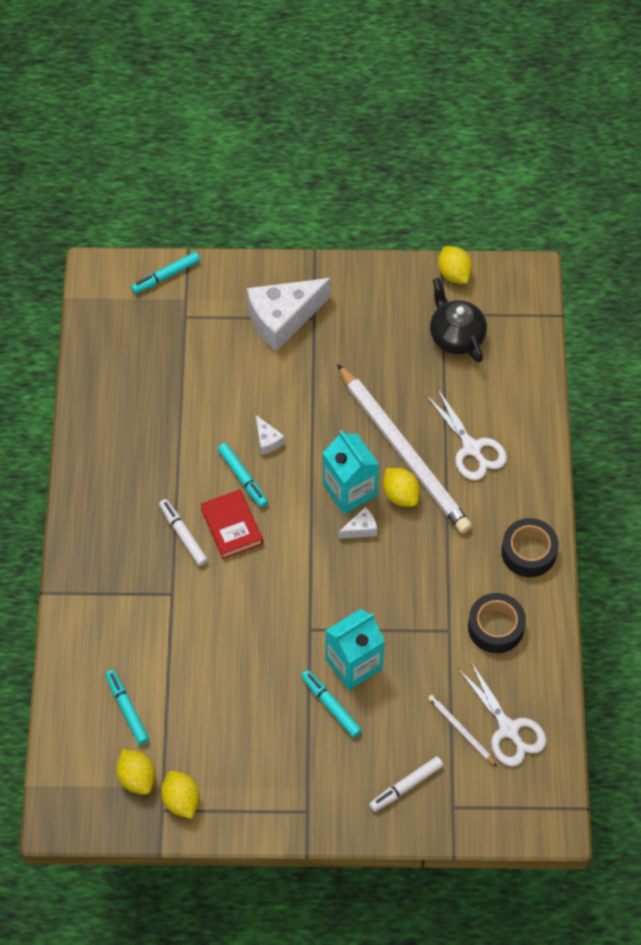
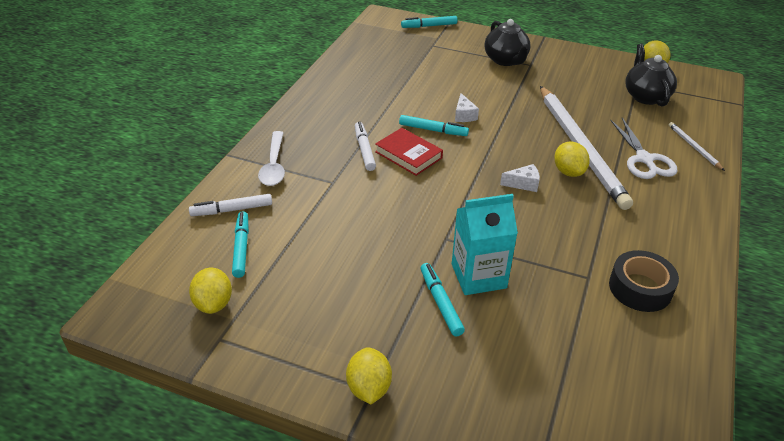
camera: 20 degrees right, 20 degrees down
(101, 592) = (274, 166): none -> white spoon
(181, 800) = (244, 336): yellow lemon -> yellow lemon (369, 388)
(232, 526) = (408, 155): red book -> red book turned 45 degrees counterclockwise
(243, 477) = (433, 130): turquoise marker -> turquoise marker turned 60 degrees counterclockwise
(283, 319) = (506, 60): white cheese -> black teapot
(350, 490) = (523, 158): turquoise carton -> none
(406, 786) = (495, 403): white marker -> white marker (232, 210)
(461, 730) = (578, 367): white pencil -> white pencil (694, 147)
(508, 729) = (636, 384): white scissors -> none
(528, 552) = (687, 240): black tape -> none

